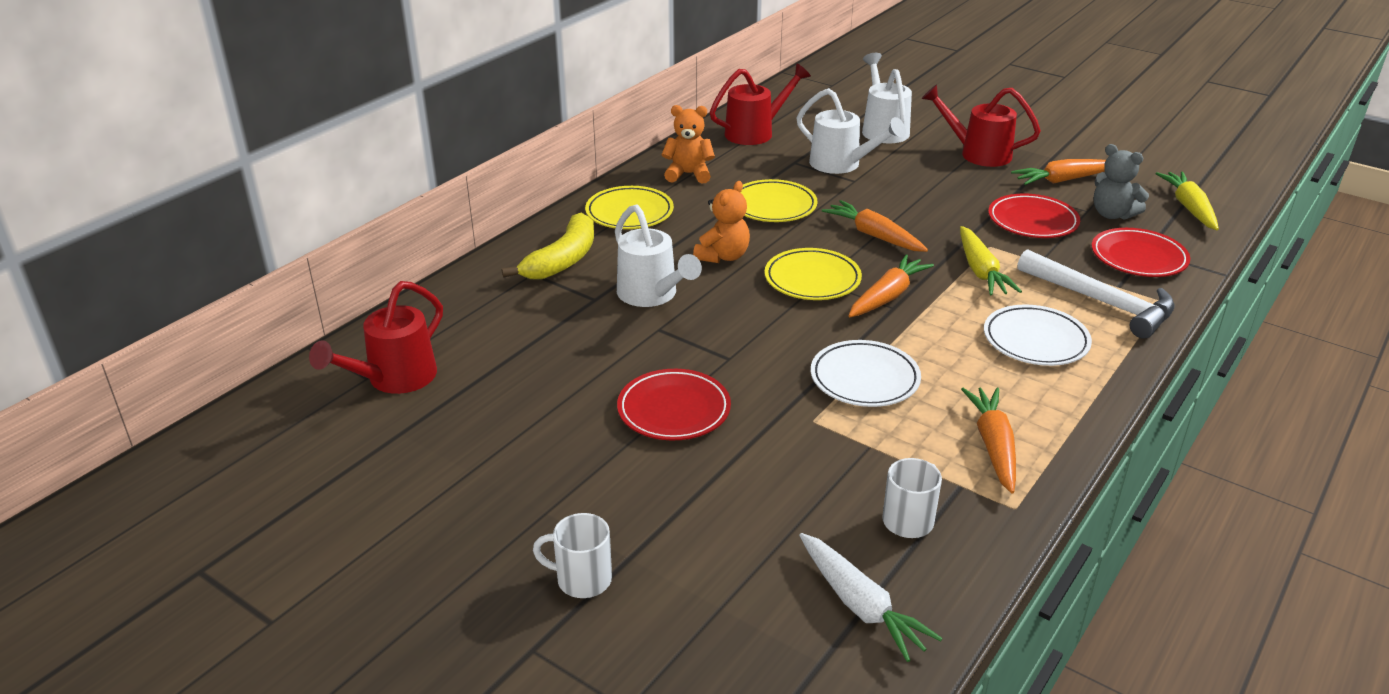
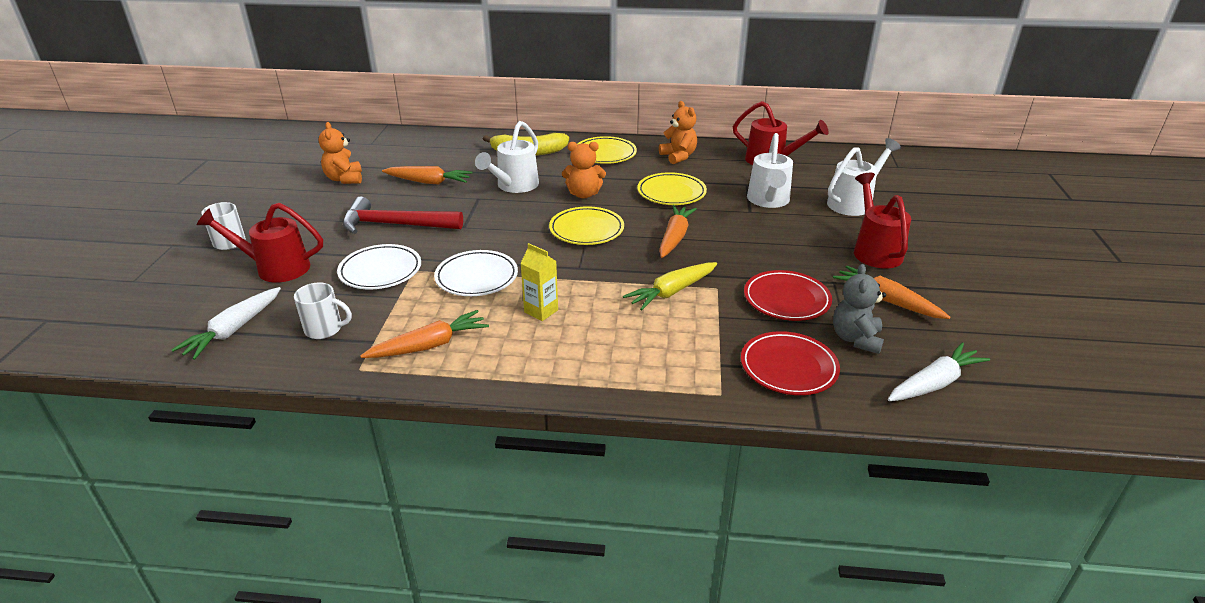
camera: 60 degrees right, 0 degrees up
(394, 379) = (374, 149): red watering can -> red watering can (275, 268)
(473, 427) = (344, 179): none -> orange teddy bear
(674, 410) = (396, 225): red plate -> red hammer
(887, 296) = (592, 262): orange carrot -> orange carrot (429, 182)
(968, 355) = (541, 311): none -> yellow carton
(1035, 340) = (589, 337): white plate -> white plate (380, 271)
(1101, 302) = (684, 359): white hammer -> none
(1189, 208) = (934, 383): yellow carrot -> white carrot

